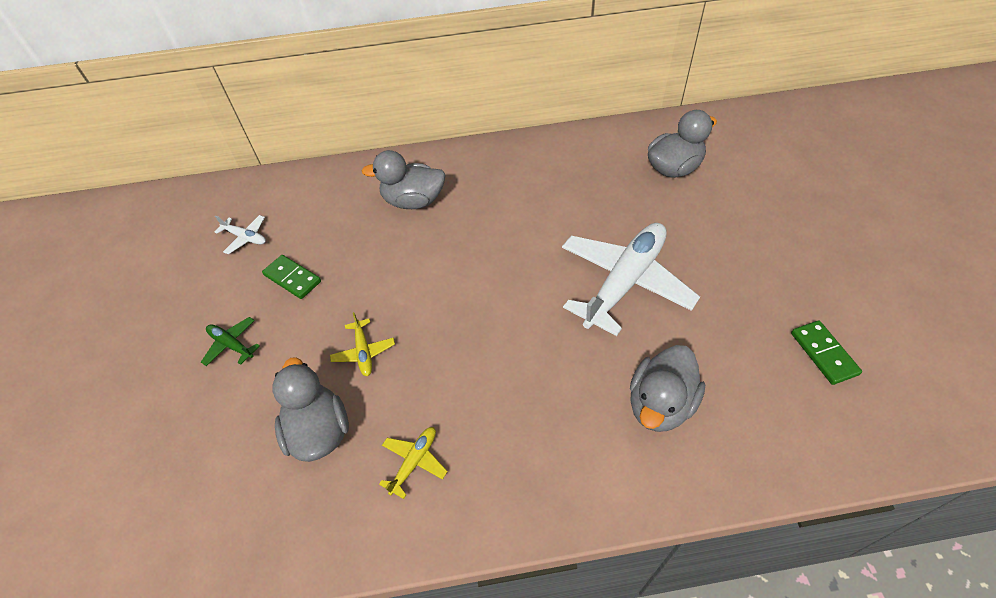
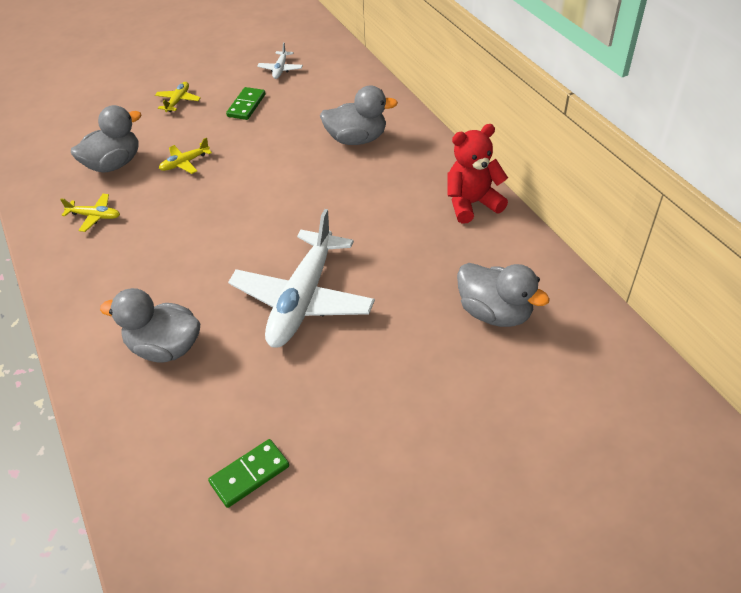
camera: 70 degrees right, 5 degrees down
(231, 344) = (178, 101): green plane -> yellow plane
(413, 201) = (356, 139): grey duck -> grey duck turned 105 degrees clockwise
(544, 150) = (472, 204): none -> red teddy bear
(625, 282) = (303, 300): white plane -> white plane turned 90 degrees clockwise

